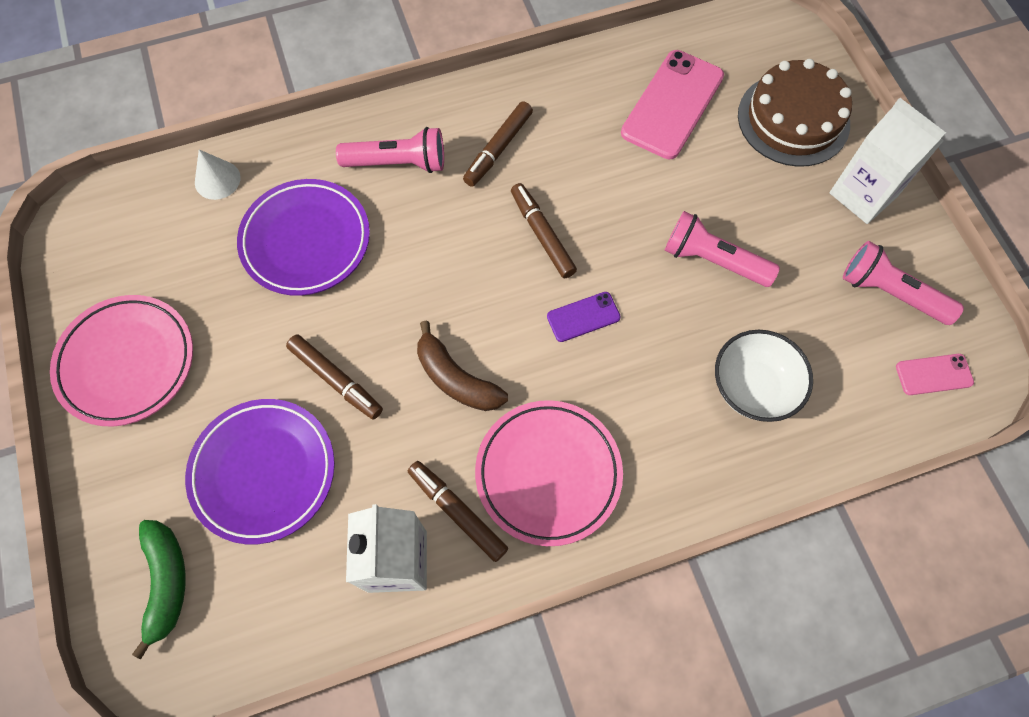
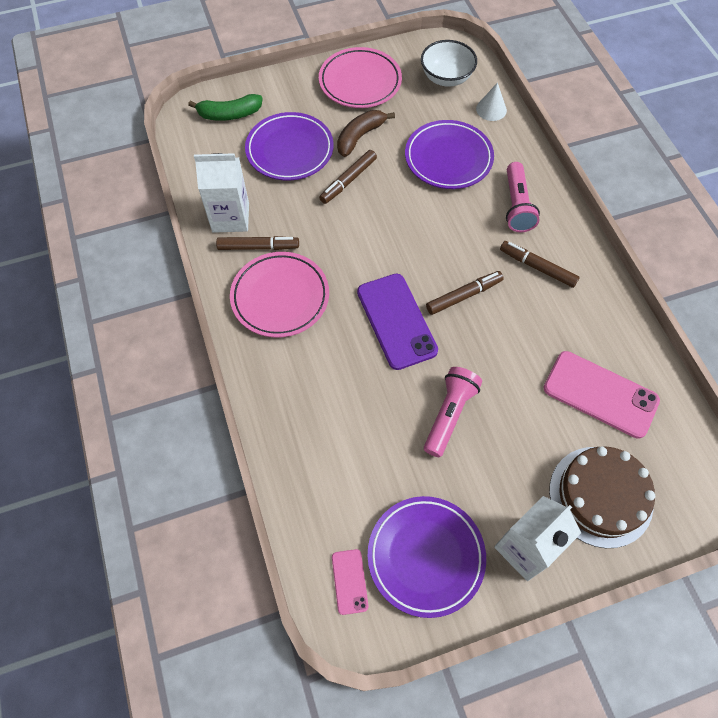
camera: 90 degrees right, 5 degrees down
(456, 378) = (348, 244): brown banana -> brown banana (360, 136)
(457, 512) = (258, 247): brown marker -> brown marker turned 45 degrees clockwise
(583, 317) = (396, 321): purple phone -> purple phone, size x1.99
(752, 387) = (340, 434): white bowl -> white bowl (446, 78)
(890, 293) = (425, 556): pink flashlight -> purple plate

